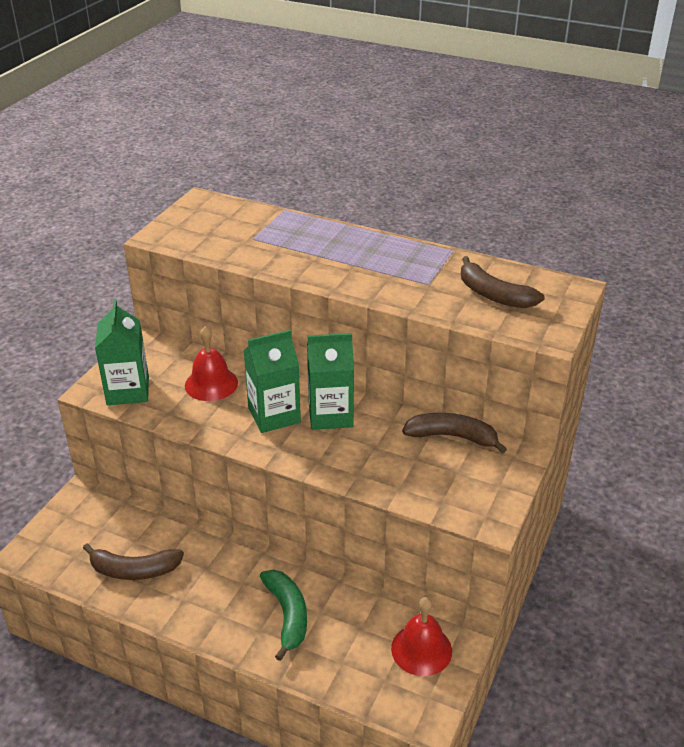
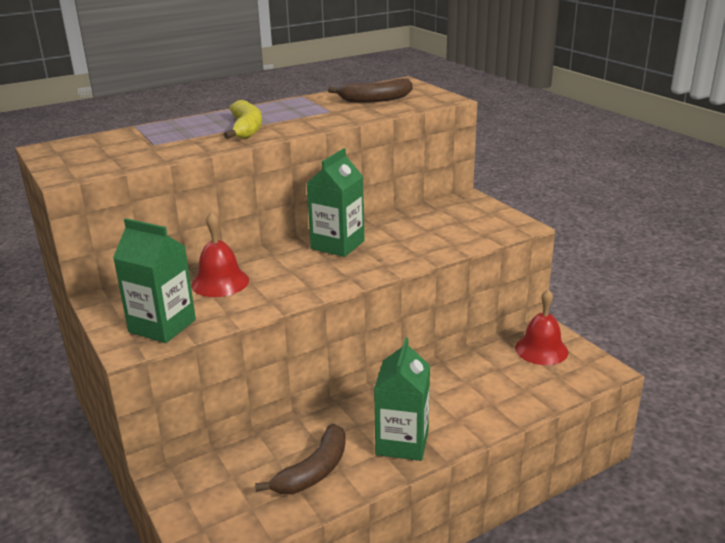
camera: 55 degrees left, 10 degrees down
(274, 415) = (304, 267): green carton -> green carton (402, 442)
(287, 615) = (454, 399): green banana -> none
(331, 263) = (246, 129): none -> yellow banana
(452, 437) = (422, 212): brown banana -> none

